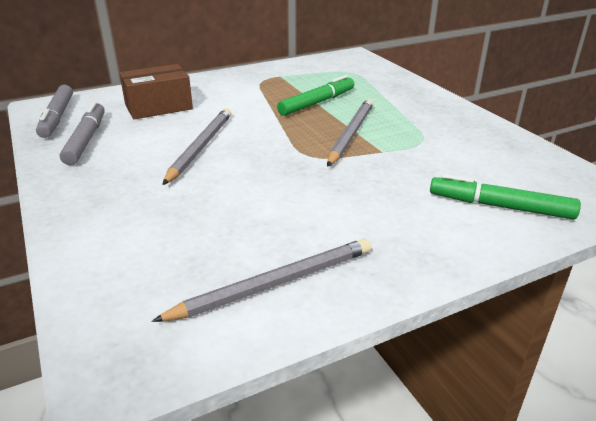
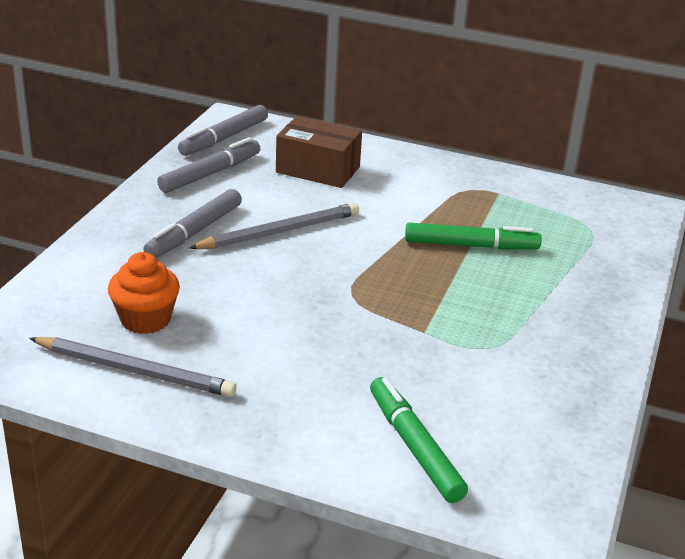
camera: 45 degrees right, 0 degrees up
(142, 176) = (194, 232): none -> grey marker
(214, 247) = (145, 319): none -> orange cupcake
(351, 134) = (432, 297): grey pencil -> none

